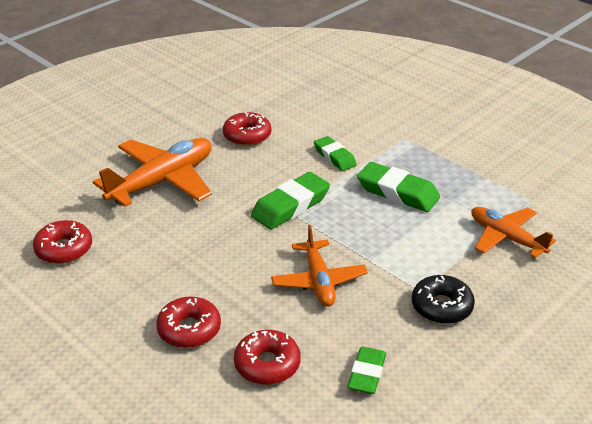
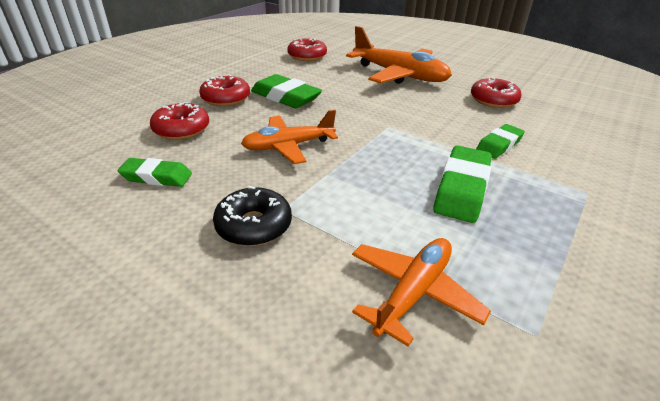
camera: 80 degrees right, 0 degrees up
(290, 206) = (397, 126): green eraser -> green eraser (286, 97)

